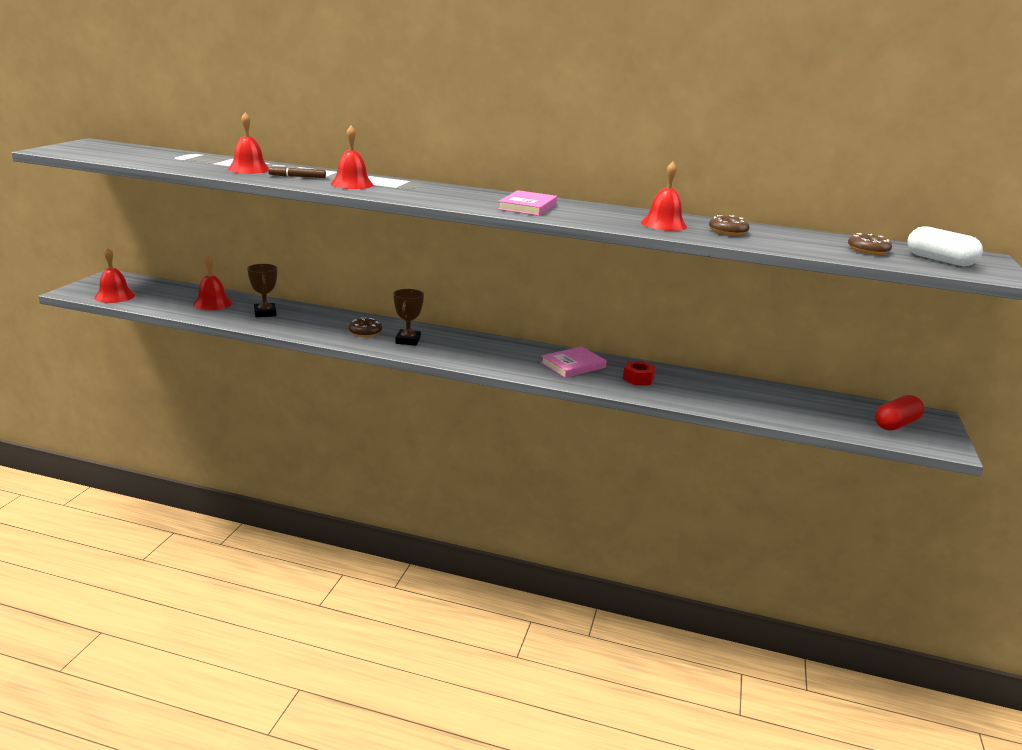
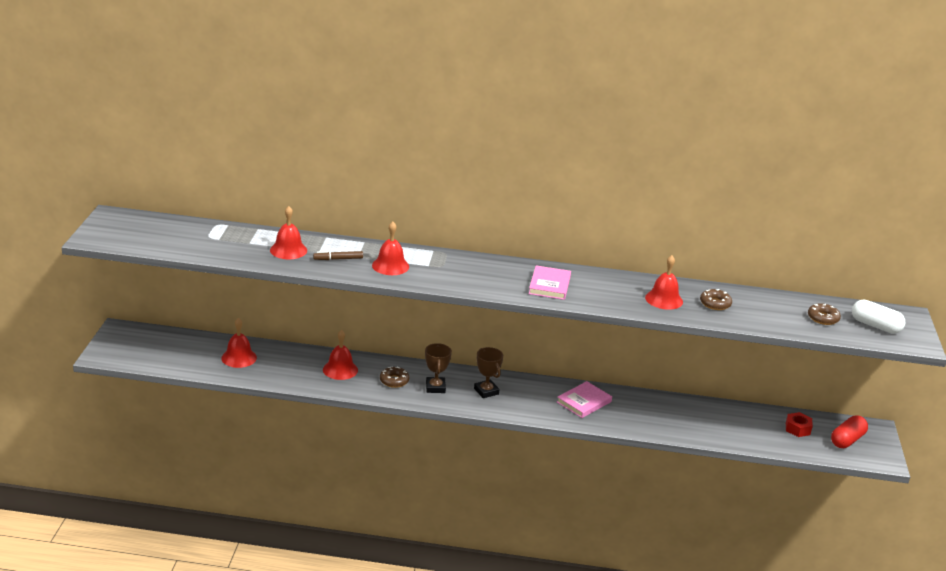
camera: 10 degrees left, 5 degrees up
(114, 296) = (144, 358): red bell -> red bell (340, 369)
(265, 313) = (293, 365): brown trophy -> brown trophy (486, 391)
(638, 379) = (640, 412): red nut -> red nut (797, 429)

